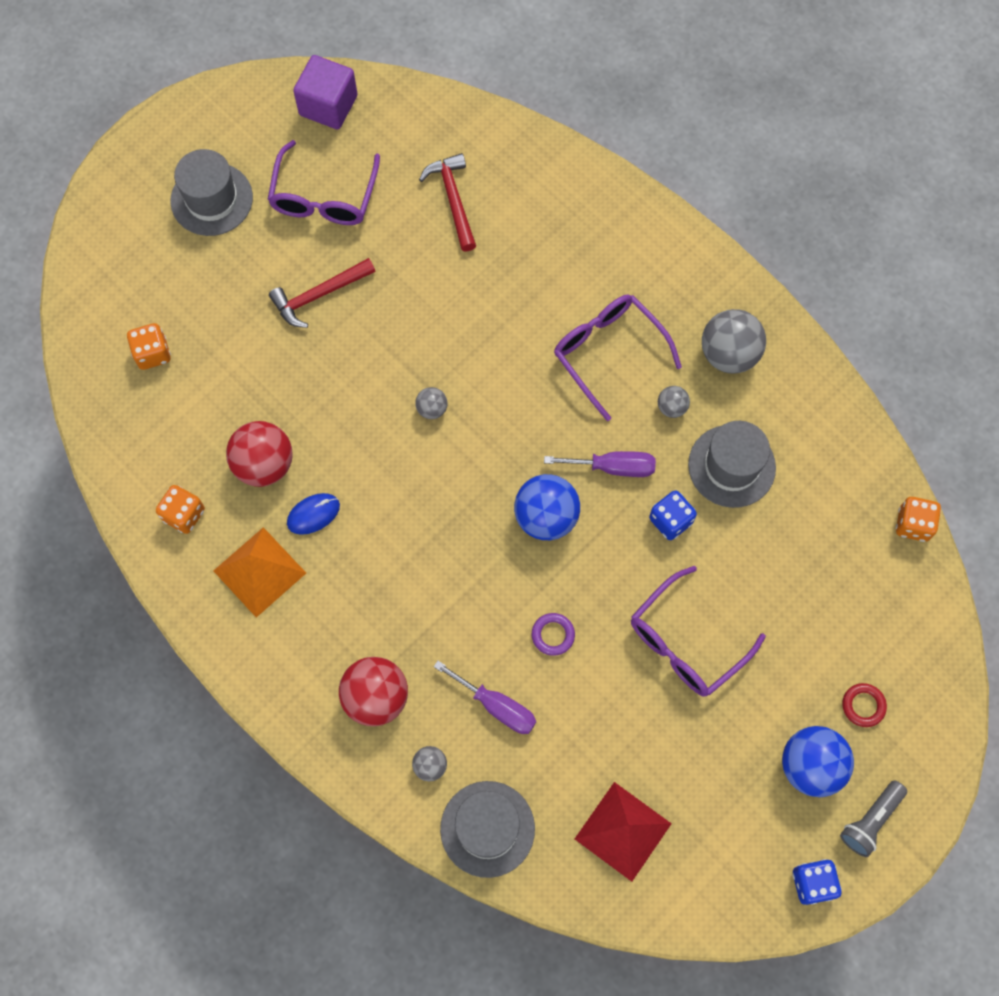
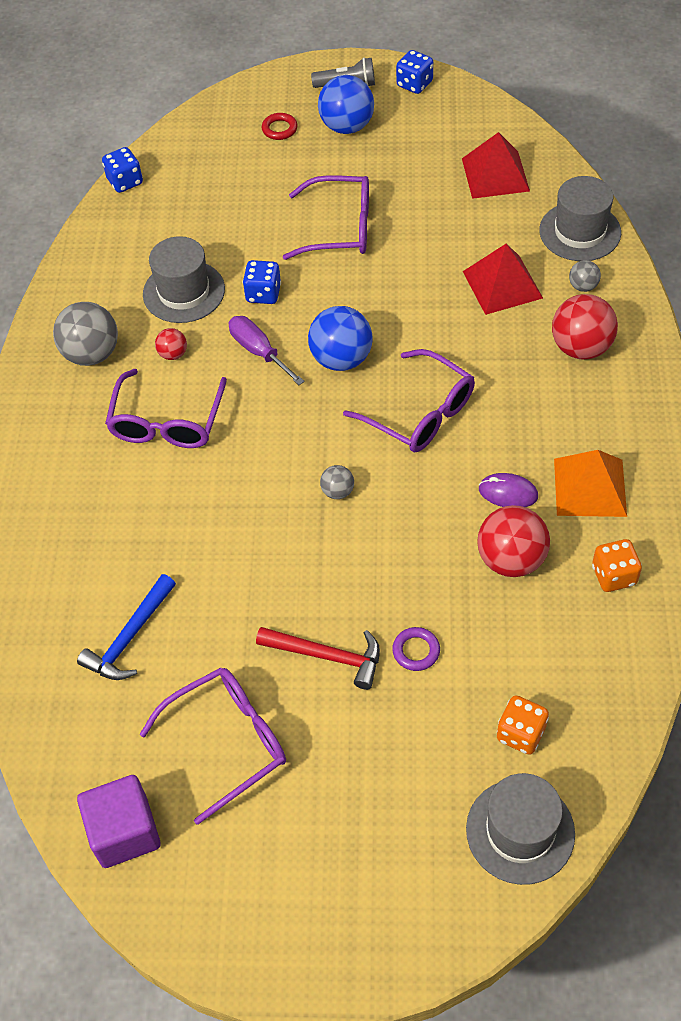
camera: 130 degrees left, 15 degrees down
(211, 199) = (327, 837): grey hat -> grey hat (520, 831)
(313, 514) = (508, 493): blue mouse -> purple mouse
(439, 523) = (420, 413): none -> purple glasses
(453, 200) = (130, 637): red hammer -> blue hammer
(496, 706) = (502, 284): purple screwdriver -> red pyramid
(553, 635) = (419, 293): purple ring -> purple ring (416, 651)
(671, 407) = (173, 354): grey ball -> red ball
(913, 524) = (125, 182): orange dice -> blue dice

